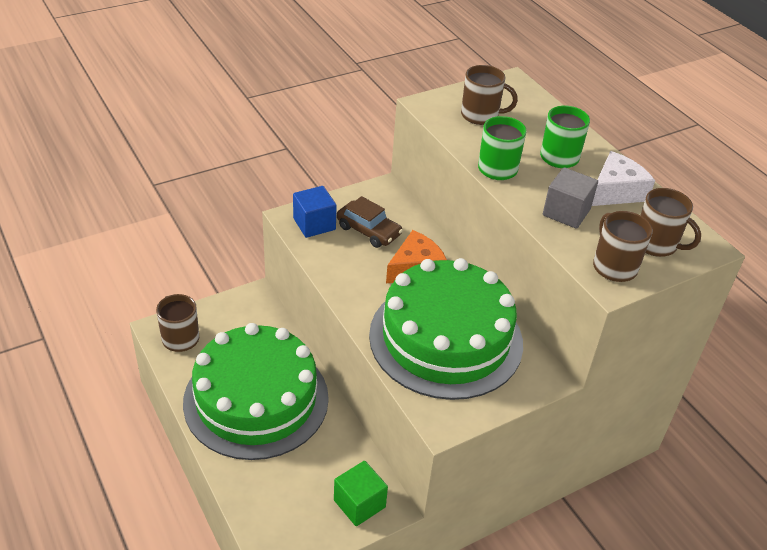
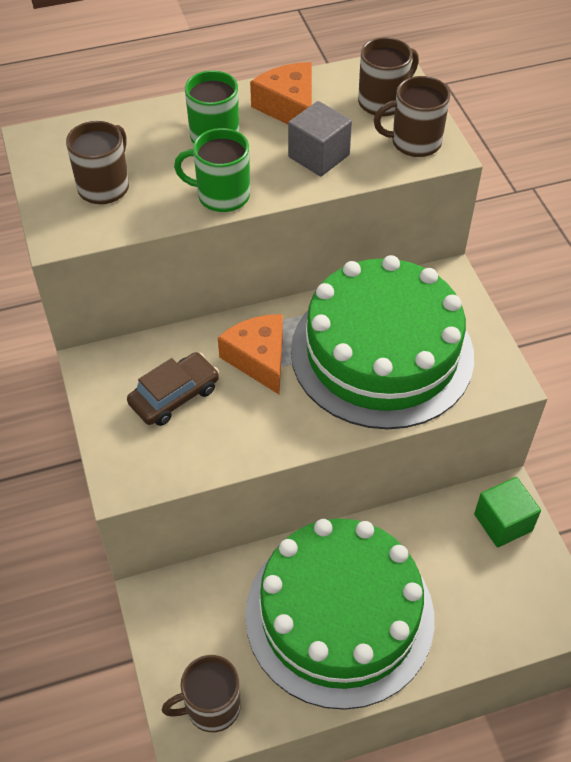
camera: 75 degrees left, 10 degrees up
(314, 224) = (144, 457): blue cube -> none
(616, 191) = (289, 107): white cheese -> orange cheese

